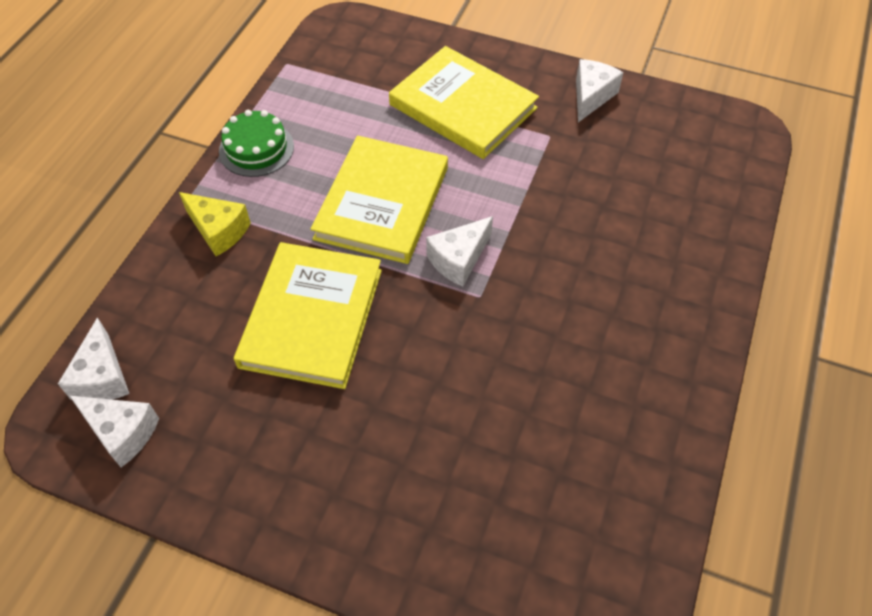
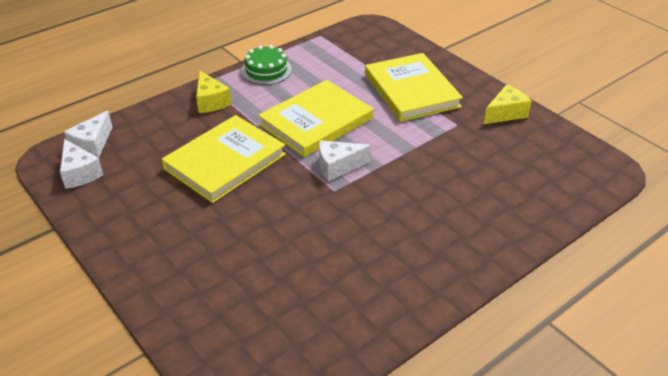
camera: 30 degrees right, 15 degrees down
(591, 96) = (506, 113): white cheese -> yellow cheese

